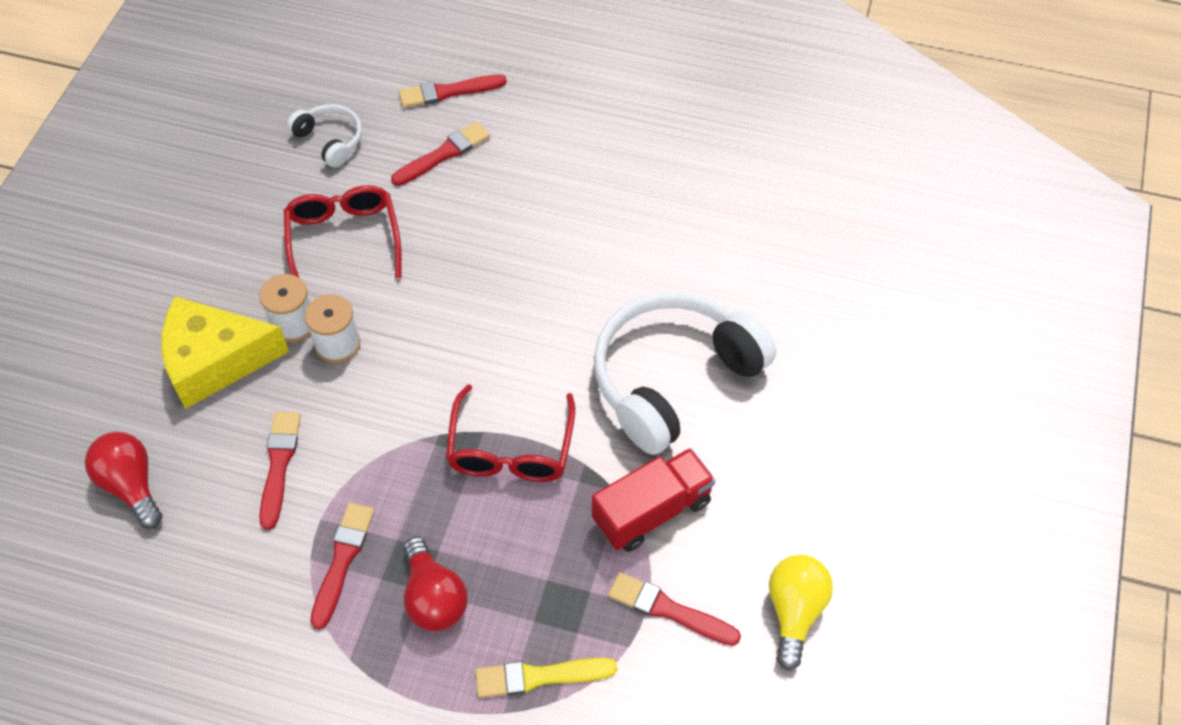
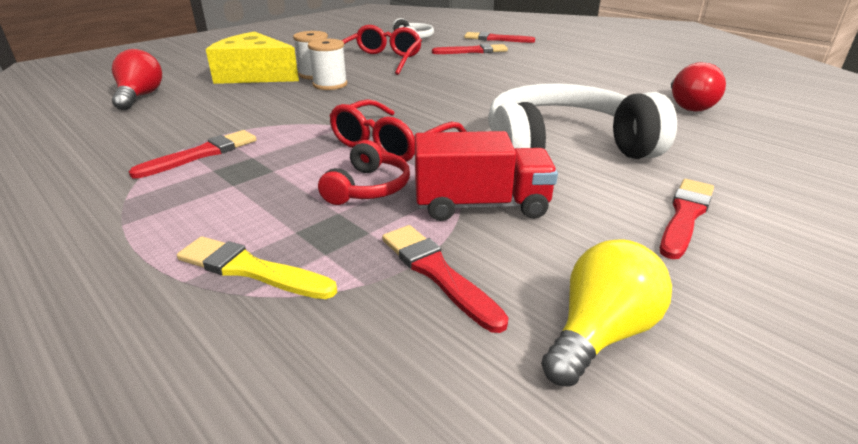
camera: 30 degrees right, 25 degrees down
(279, 465) = (229, 111): red brush -> red brush (685, 216)
(433, 598) = (234, 191): red light bulb -> red light bulb (688, 106)
(544, 533) = (368, 187): none -> red headphones

